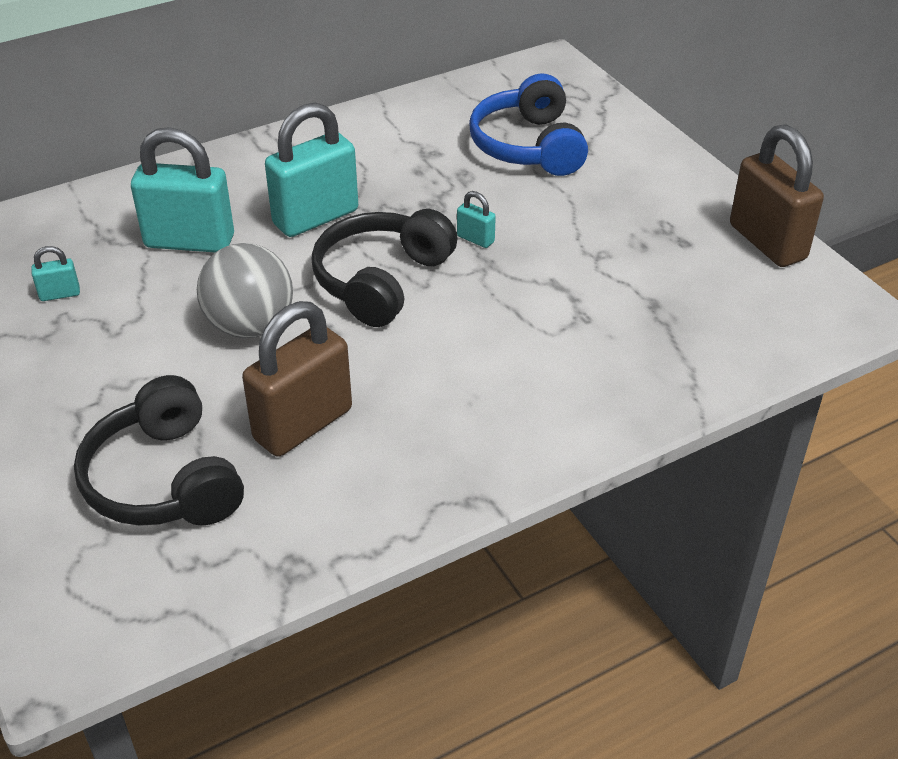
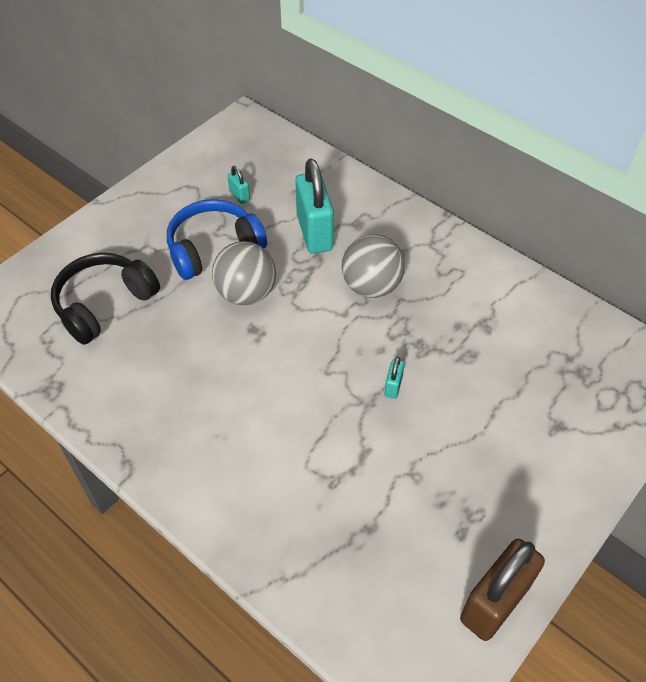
camera: 70 degrees right, 10 degrees up
(303, 424) = (167, 352): brown padlock -> none
(315, 217) = (371, 286): turquoise padlock -> grey ball
(381, 280) = (320, 346): black headphones -> none
(528, 146) = (532, 386): blue headphones -> blue headphones (213, 248)

